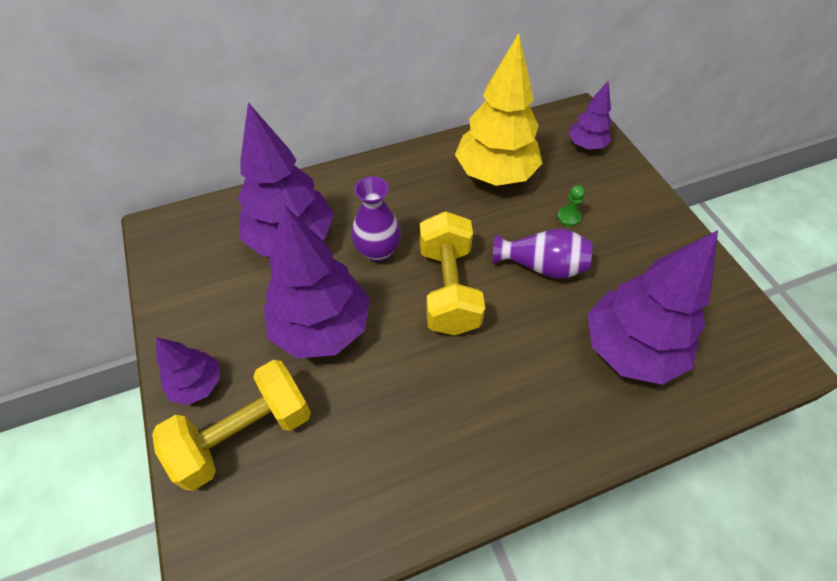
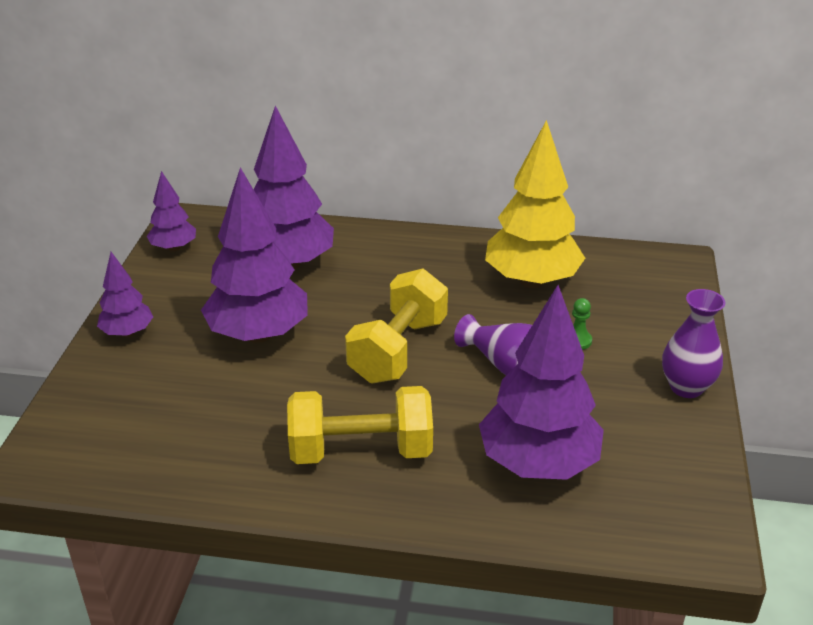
camera: 30 degrees right, 20 degrees down
(244, 434) = (135, 378): yellow dumbbell -> yellow dumbbell (361, 451)
(378, 251) = (357, 299): purple vase -> purple vase (686, 387)
(586, 145) = (659, 289): purple tree -> purple tree (174, 248)

